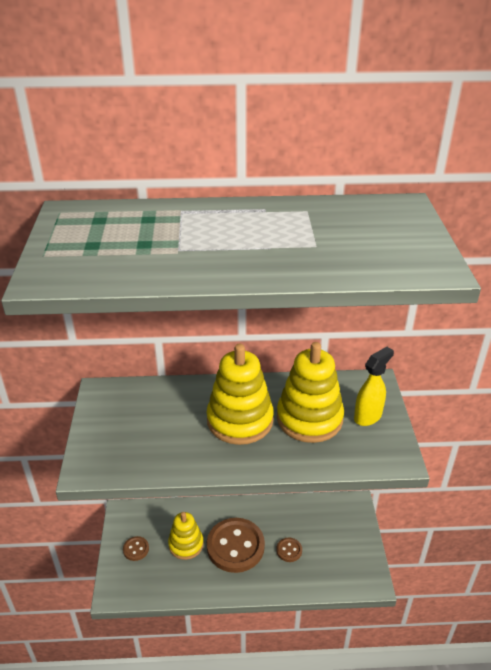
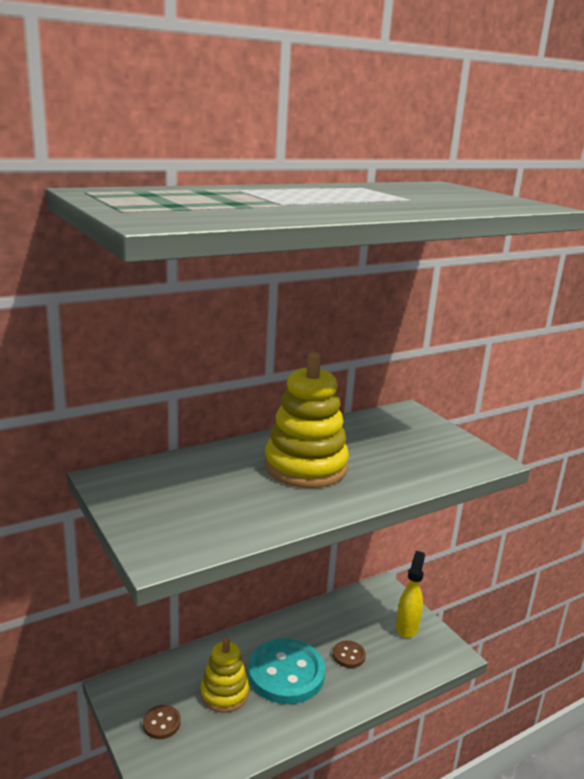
camera: 30 degrees left, 15 degrees down
(235, 546) = (286, 673): brown button -> turquoise button
(309, 418) = (376, 450): yellow stacking toy -> none
(368, 416) = (429, 436): yellow spray bottle -> yellow spray bottle (407, 627)

